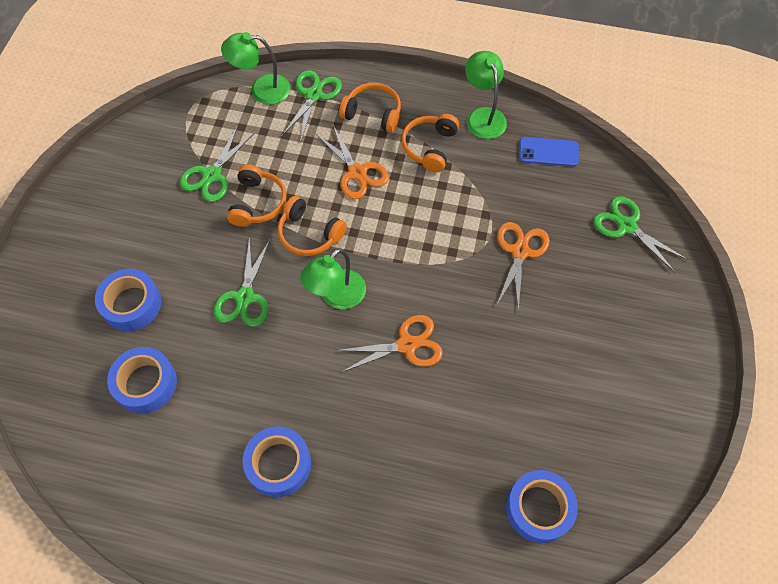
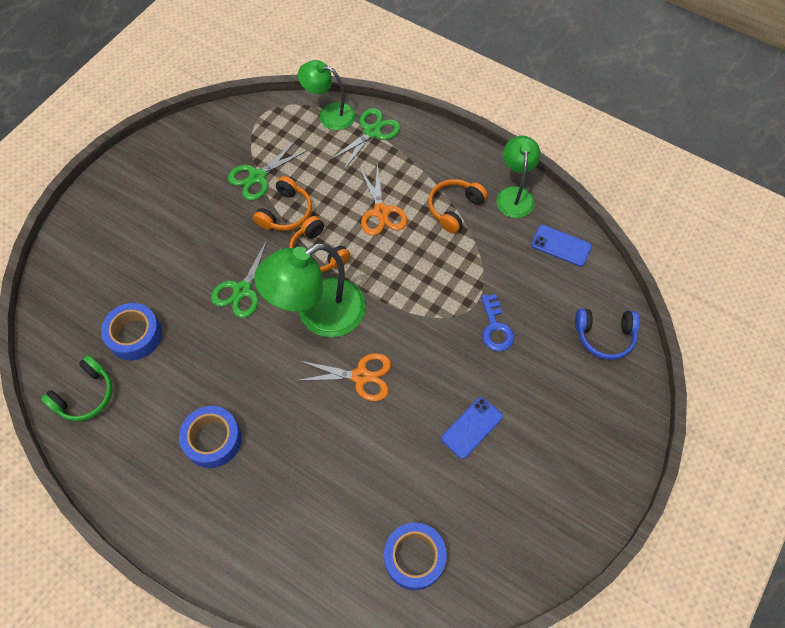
camera: 20 degrees right, 0 degrees up
(116, 467) = (85, 395): none -> green headphones
(132, 304) = (150, 266): blue tape -> none
(336, 296) = (318, 315): green lamp -> green lamp, size x1.63
(373, 113) = (417, 163): orange headphones -> none
(520, 251) = (495, 327): orange scissors -> blue key
(539, 358) = (471, 427): none -> blue phone
(627, 226) = (604, 336): green scissors -> blue headphones

